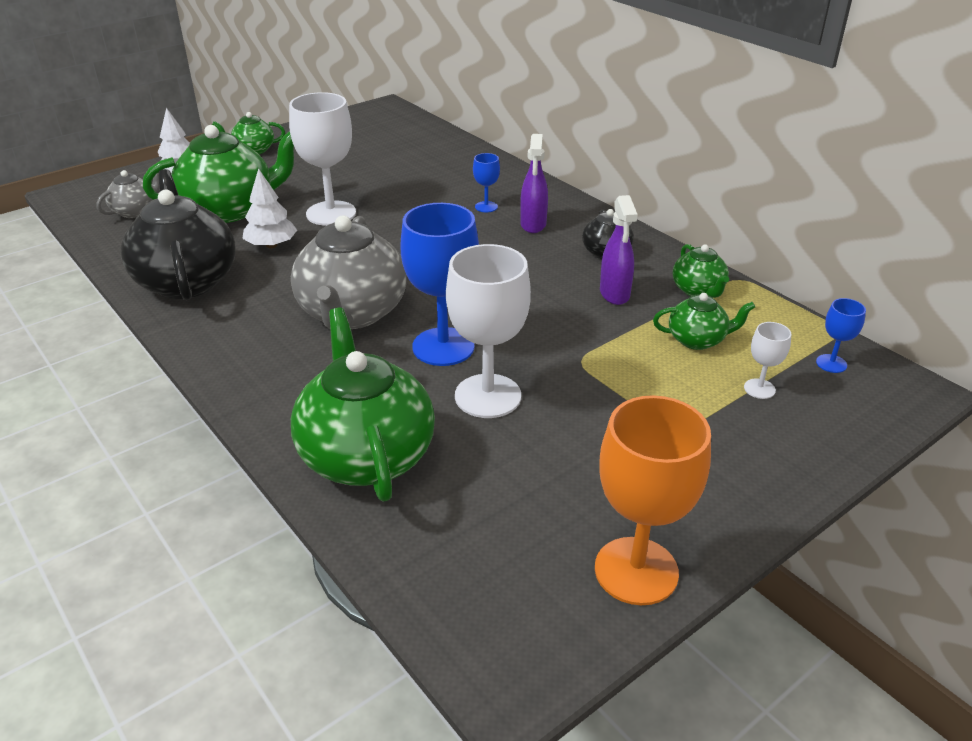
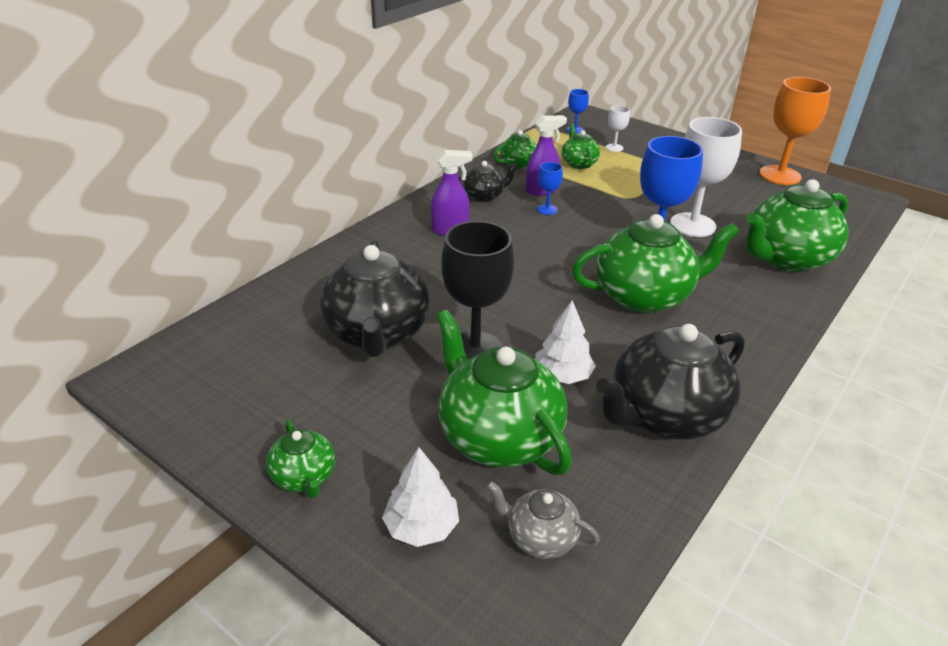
camera: 105 degrees left, 0 degrees up
(331, 213) = (475, 350): white goblet -> black goblet
(352, 313) = (644, 296): grey teapot -> green teapot
(380, 179) = (377, 334): none -> black teapot
(486, 207) = (424, 257): blue goblet -> blue goblet (547, 209)

